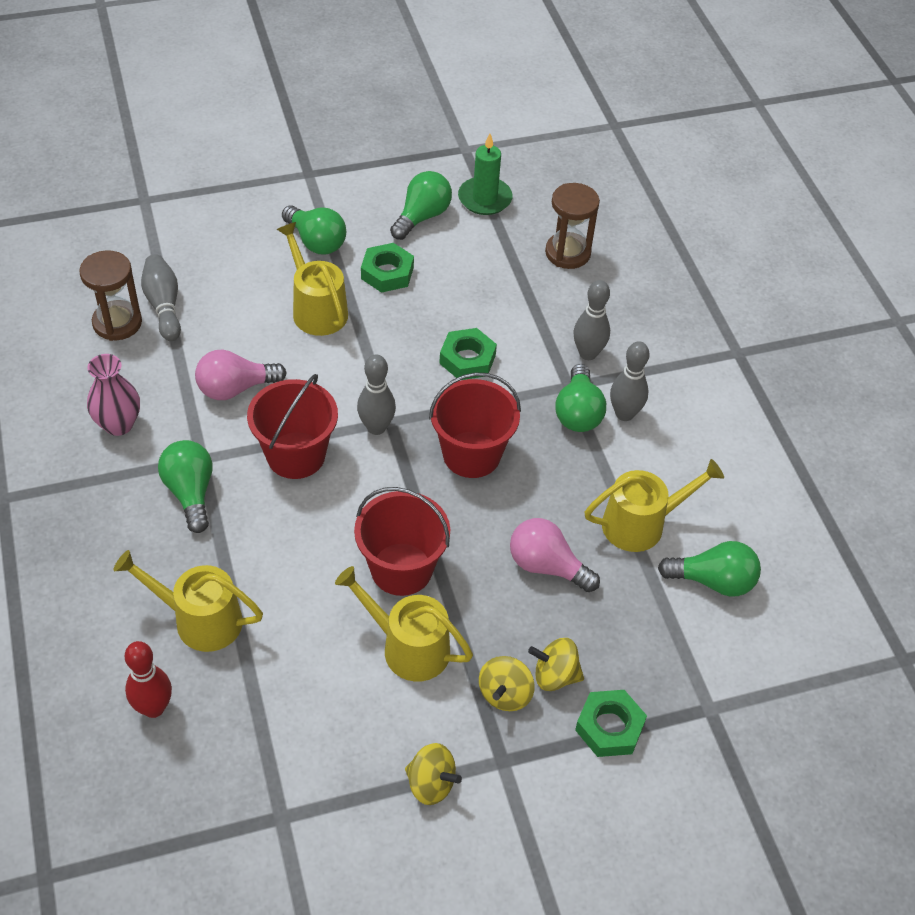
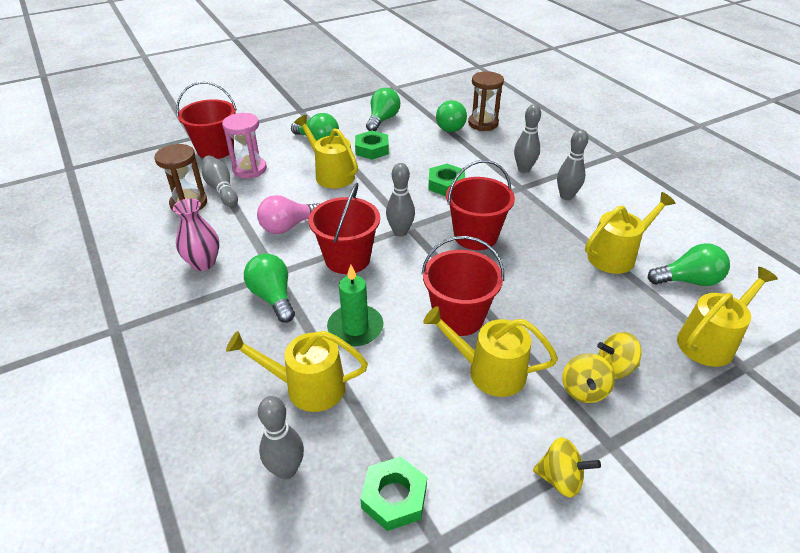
camera: 10 degrees left, 10 degrees down
(153, 708) = (286, 470): red bowling pin -> grey bowling pin
(170, 230) = (215, 150): none -> red bucket
(209, 277) = (249, 169): none -> pink hourglass
(485, 198) = (418, 106): green candle -> green candle (355, 328)
(546, 566) = (565, 294): pink light bulb -> none
(578, 412) = (535, 200): green light bulb -> green light bulb (448, 126)
(609, 727) = (679, 397): green nut -> green nut (394, 497)
(688, 669) = (710, 341): none -> yellow watering can

